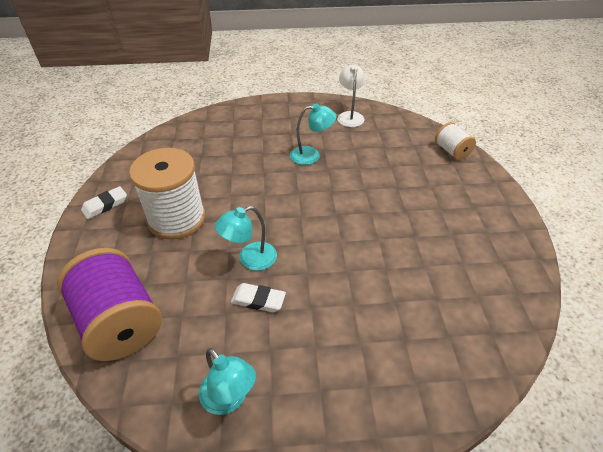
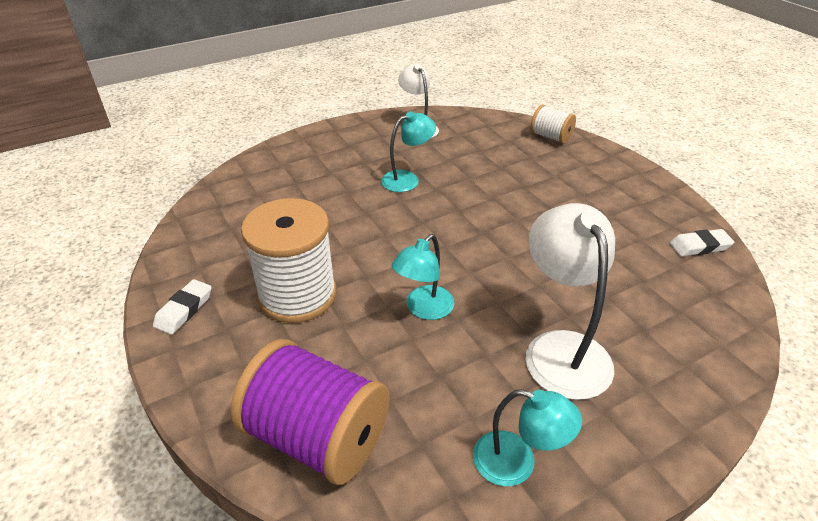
camera: 25 degrees left, 5 degrees down
(258, 300) = (467, 348): white eraser -> white eraser (699, 246)
(326, 328) = (561, 349): none -> white lamp

